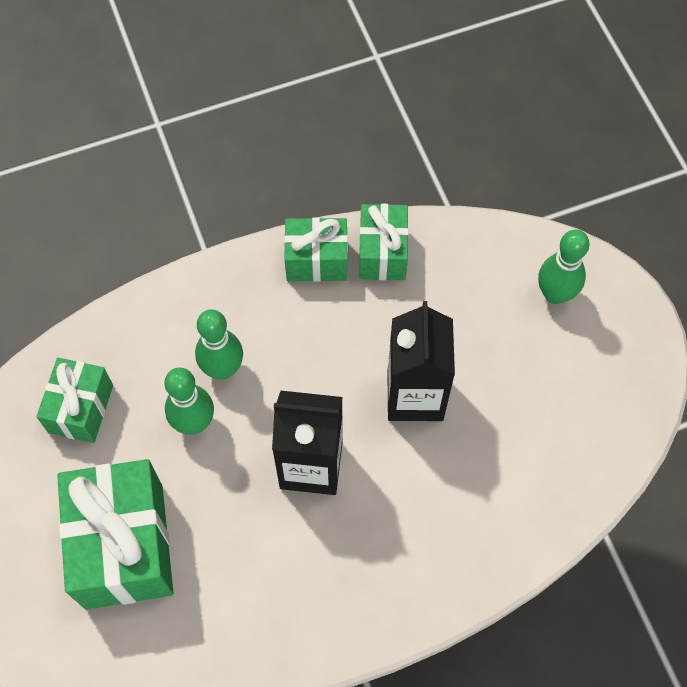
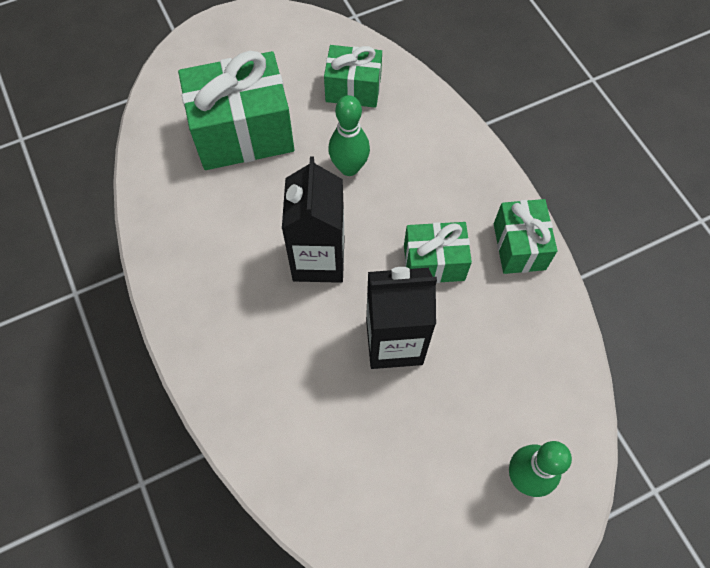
camera: 85 degrees right, 0 degrees up
(223, 368) = (400, 183): green bowling pin -> none
(382, 253) = (539, 303): green gift -> green gift (434, 262)

